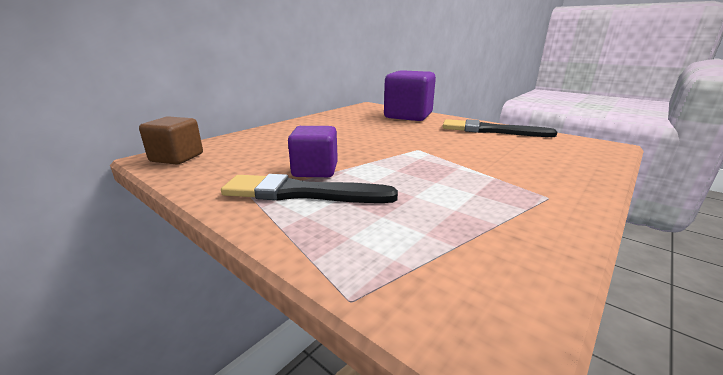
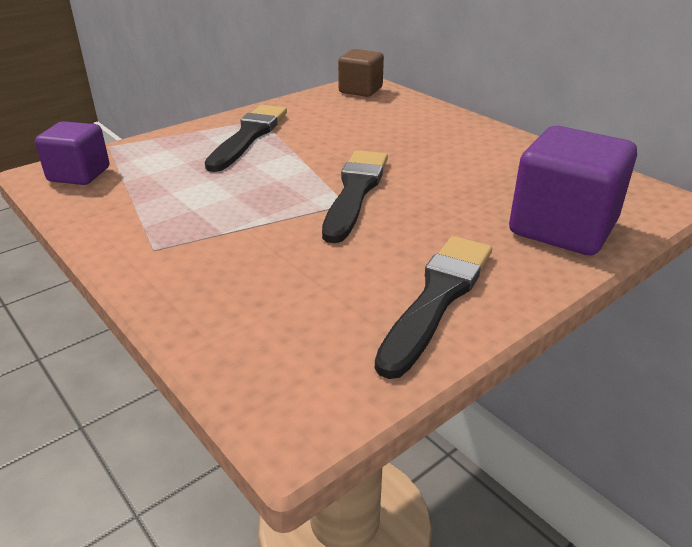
camera: 100 degrees right, 10 degrees up
(315, 170) = (298, 142): purple cube -> purple cube (79, 174)
(399, 148) = (355, 192): none -> black brush

